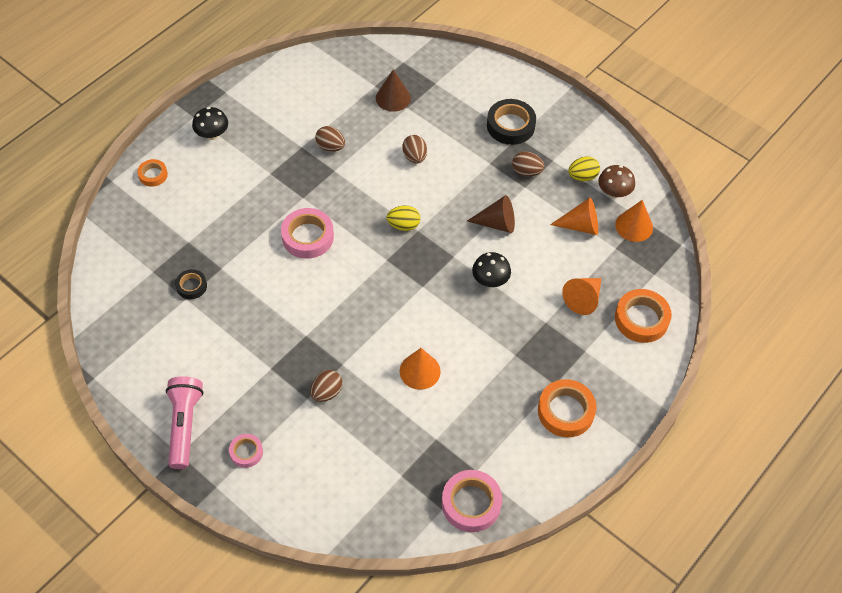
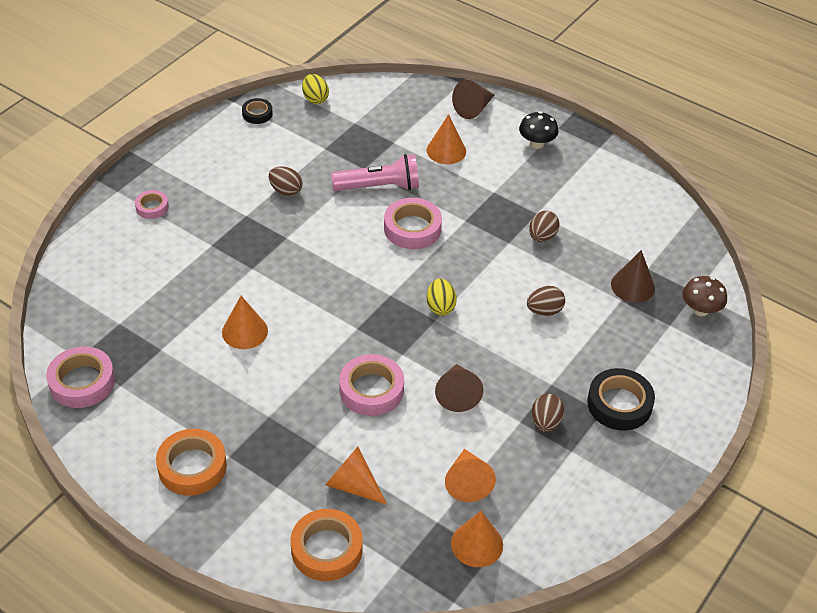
camera: 85 degrees right, 10 degrees down
(153, 175) = (473, 108): orange tape -> brown cone
(185, 425) = (182, 164): pink flashlight -> pink flashlight (379, 187)
(191, 286) = (339, 150): black tape -> black tape (257, 114)
(208, 202) = (446, 150): none -> orange cone
(326, 392) = (218, 259): brown egg -> brown egg (286, 191)
(490, 280) = (371, 390): black mushroom -> pink tape
(582, 176) = (550, 484): yellow egg -> yellow egg (315, 99)
(614, 192) = (530, 521): brown mushroom -> brown mushroom (700, 310)

